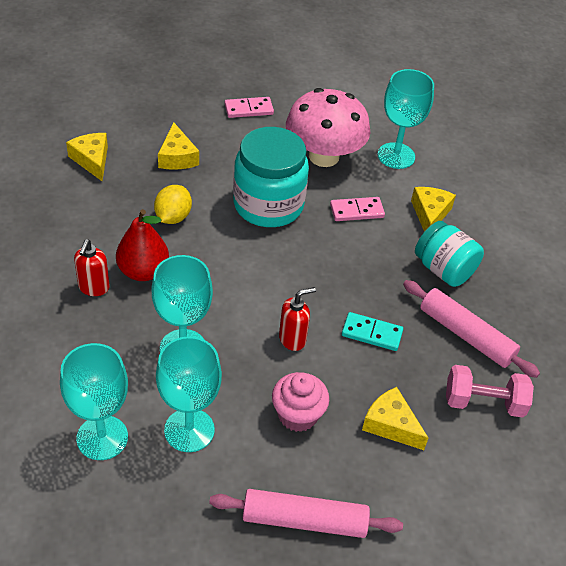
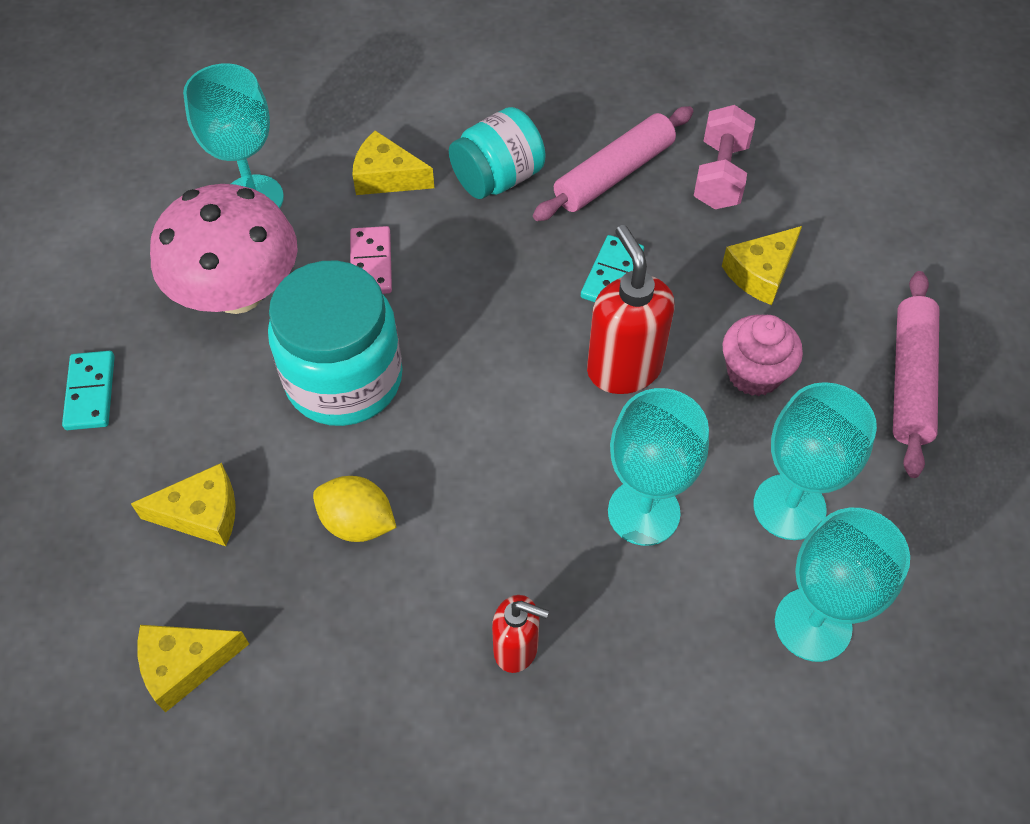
camera: 80 degrees left, 10 degrees up
(143, 271) = (482, 570): red pear -> none
(249, 109) = (90, 392): pink domino -> turquoise domino
(292, 339) = (623, 368): red soap dispenser -> red soap dispenser, size x1.64

